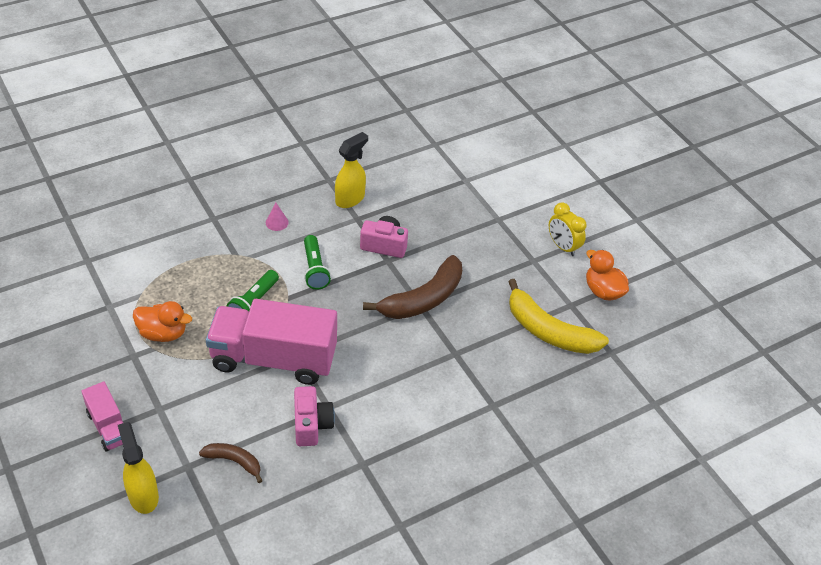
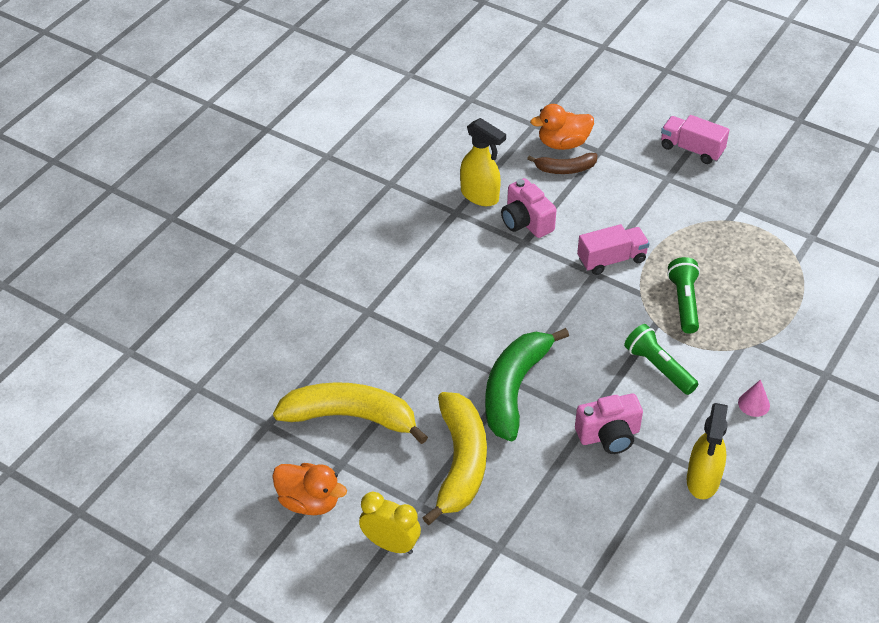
camera: 155 degrees right, 0 degrees up
(143, 495) = (612, 120): yellow spray bottle -> yellow spray bottle (480, 196)
(163, 333) = (735, 236): orange duck -> orange duck (563, 143)
(274, 359) = (611, 260): pink truck -> pink truck, size x0.49
(423, 299) = (514, 389): brown banana -> green banana
(491, 271) = (460, 463): none -> yellow banana

